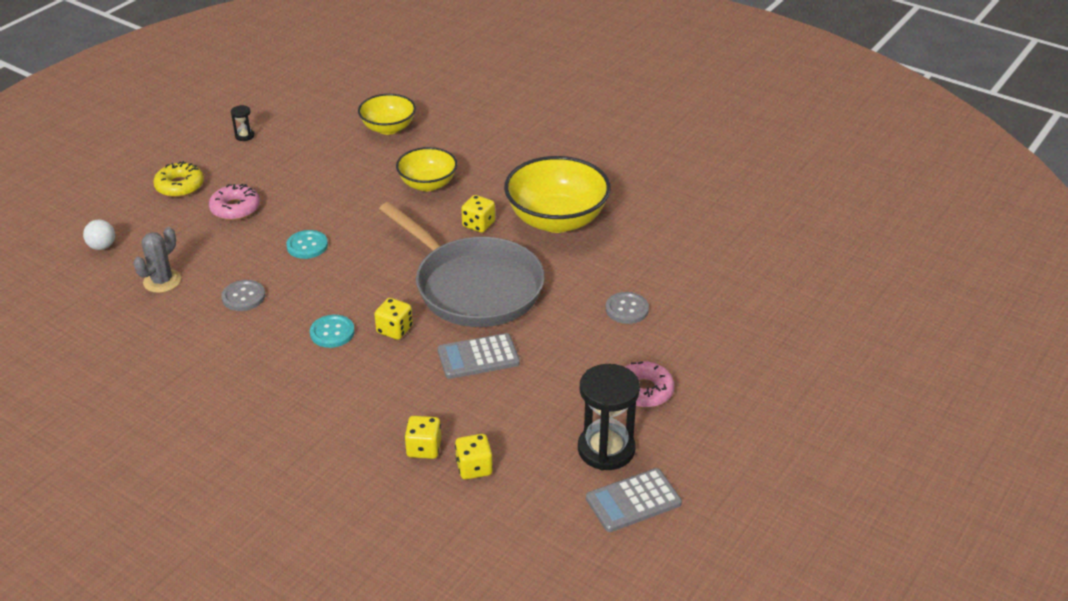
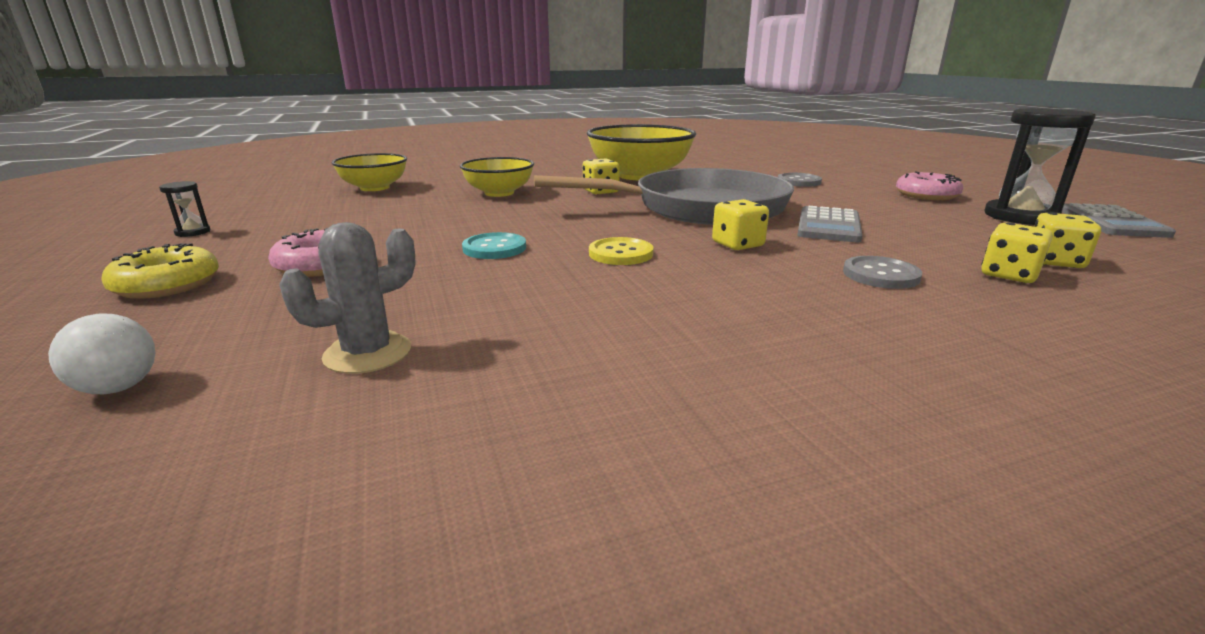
camera: 55 degrees left, 15 degrees down
(162, 281) = (368, 353): grey cactus -> grey cactus turned 75 degrees clockwise
(243, 297) = (536, 302): grey button -> grey button (880, 275)
(332, 332) = (705, 271): turquoise button -> none
(337, 292) = (620, 254): none -> yellow button

